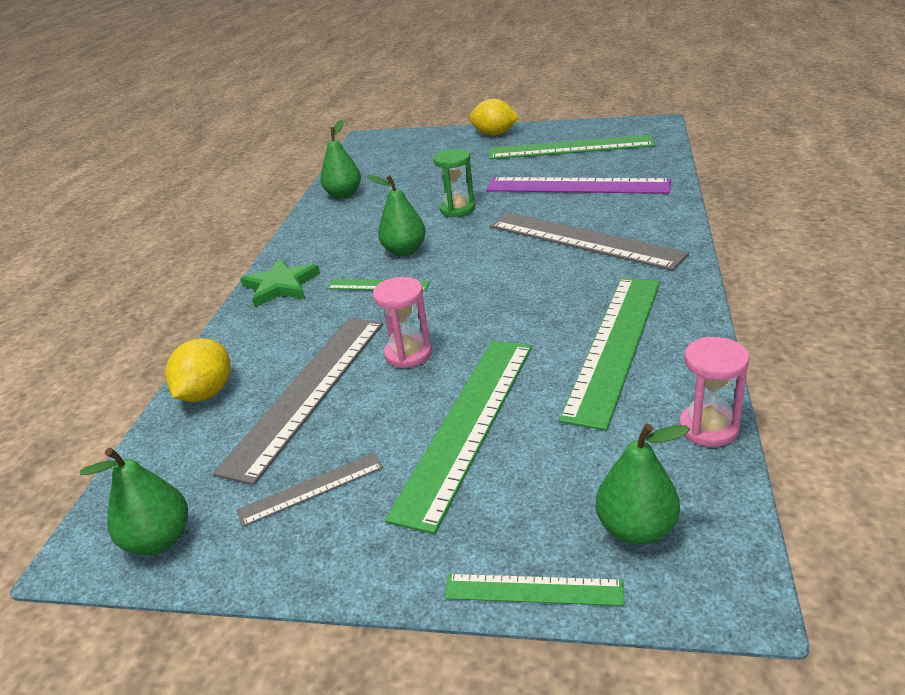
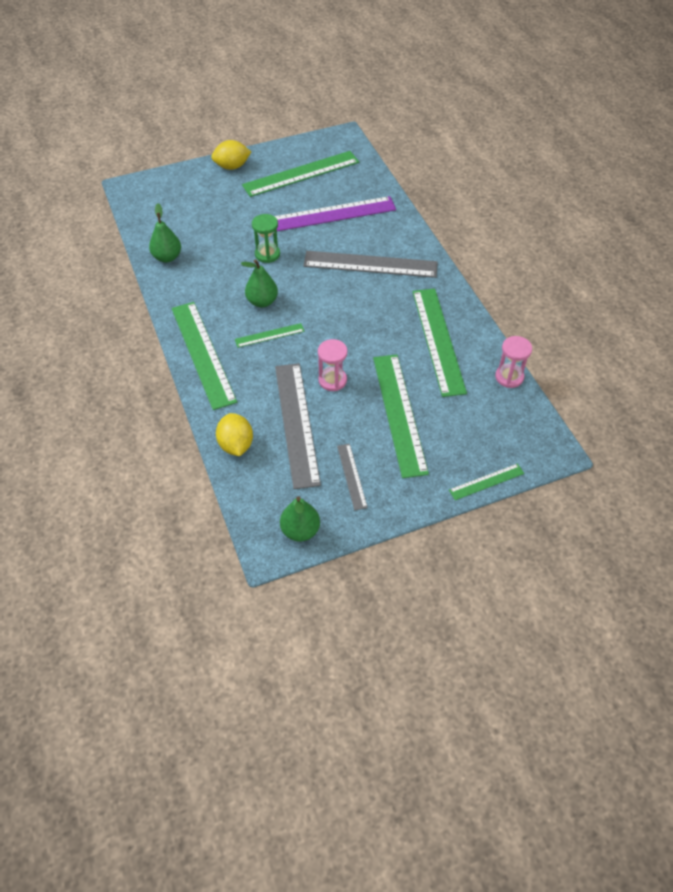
camera: 35 degrees left, 20 degrees up
(281, 286) = (203, 354): green star -> green ruler
(311, 489) = (351, 476): grey ruler -> grey ruler turned 45 degrees counterclockwise
(636, 529) = (509, 439): green pear -> none

